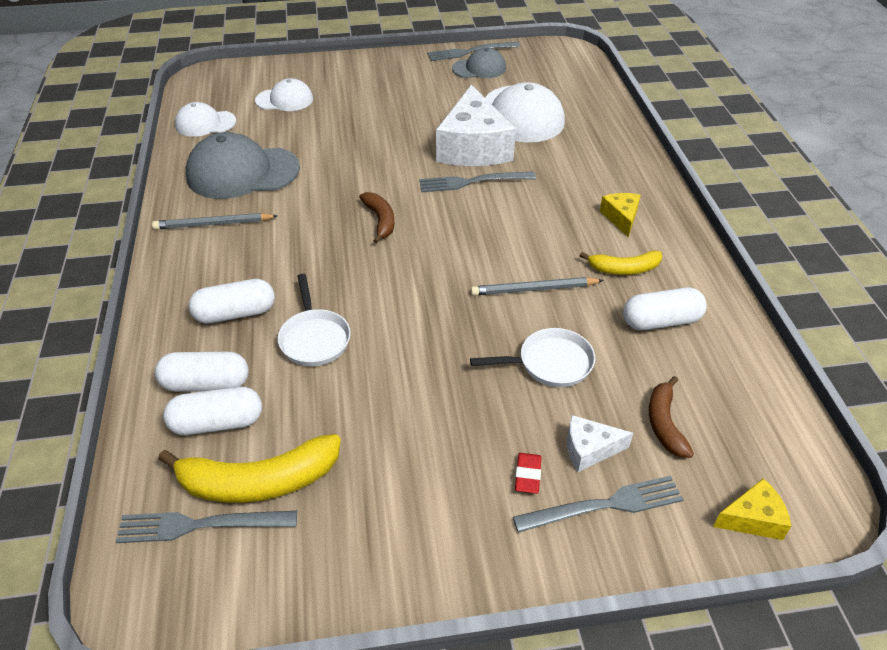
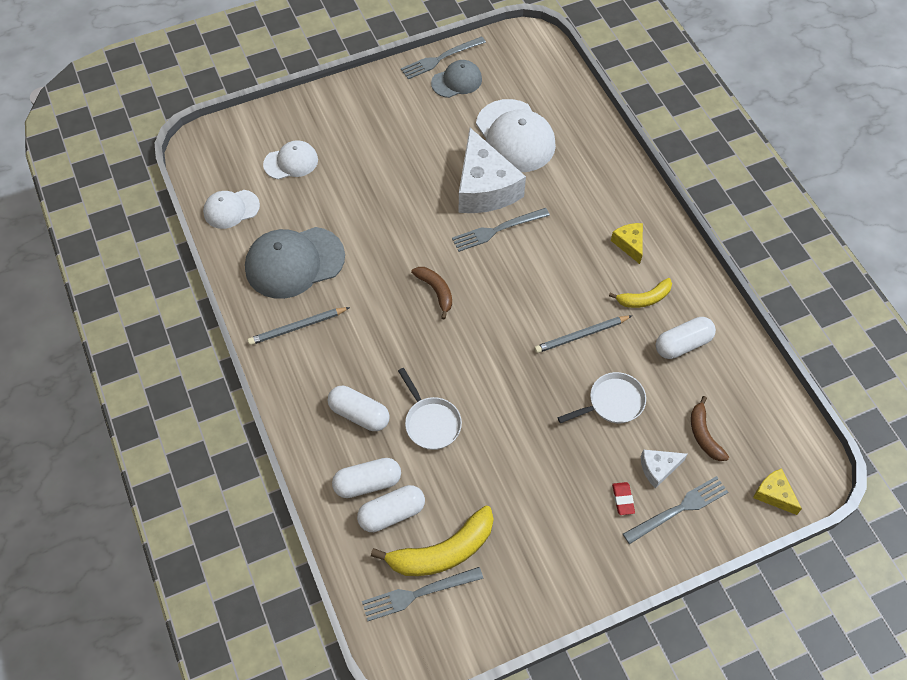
camera: 15 degrees left, 15 degrees up
(235, 314) = (359, 414): white capsule -> white capsule turned 60 degrees clockwise
(752, 518) = (774, 494): yellow cheese -> yellow cheese turned 105 degrees counterclockwise

